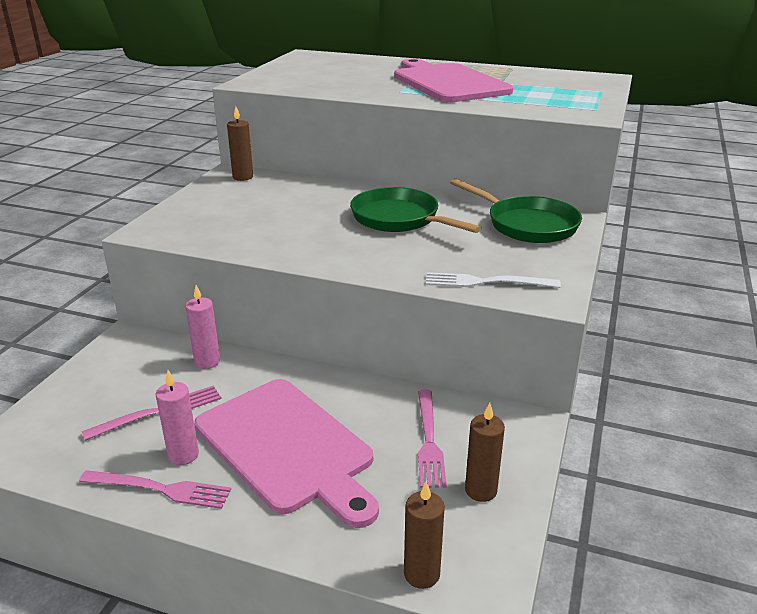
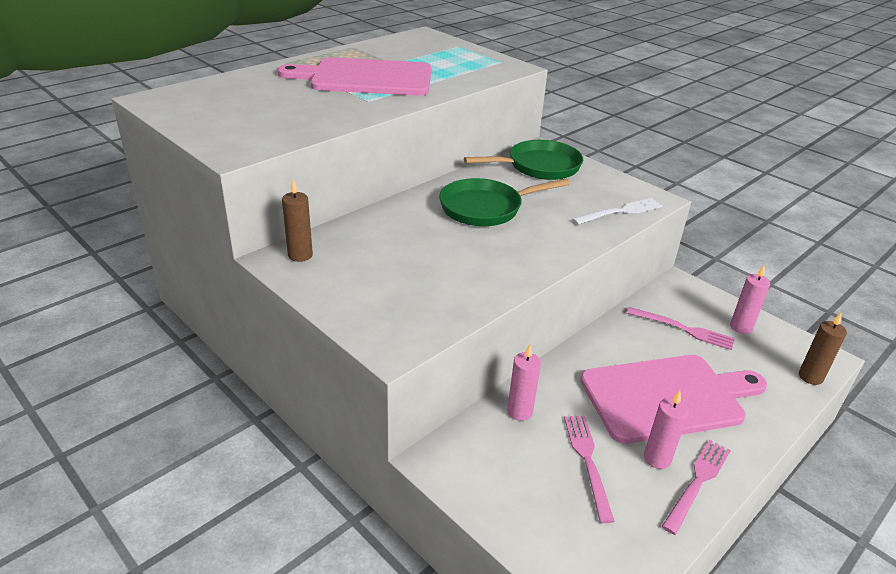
camera: 65 degrees left, 5 degrees up
(481, 490) = (741, 327): brown candle -> pink candle
(486, 282) = (620, 212): white fork -> white fork turned 150 degrees counterclockwise

